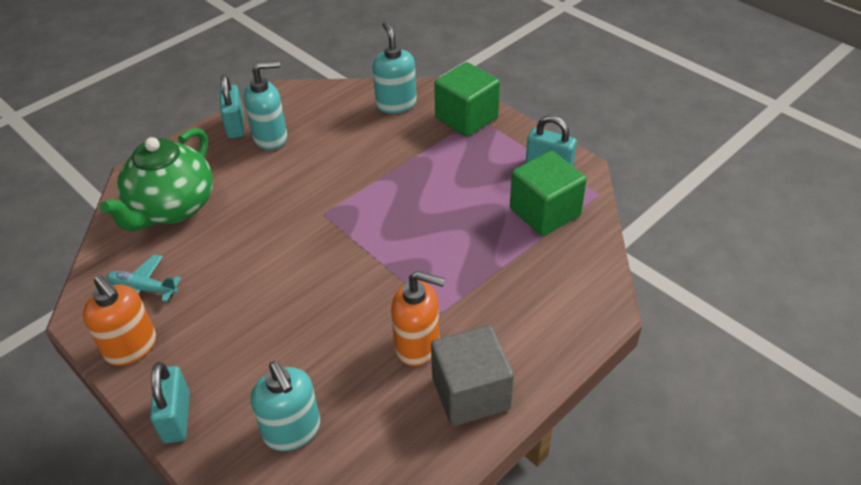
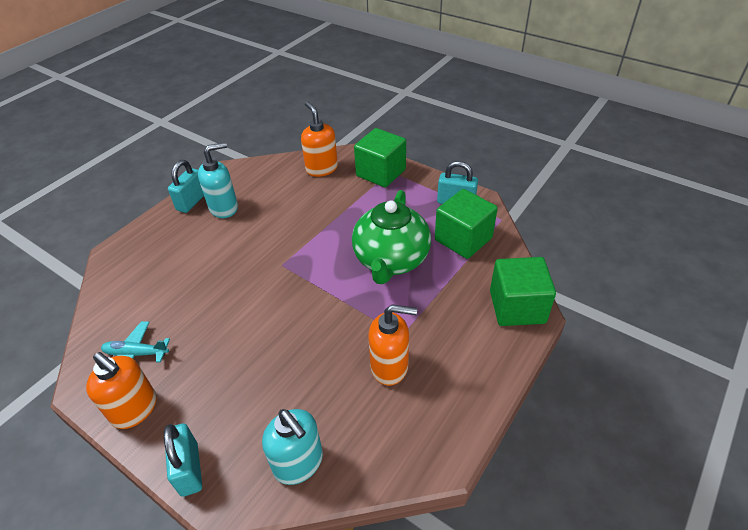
camera: 10 degrees left, 0 degrees up
(172, 208) = (150, 278): green teapot -> green teapot (391, 260)
(235, 125) = (192, 201): turquoise padlock -> turquoise padlock turned 45 degrees clockwise
(396, 104) = (321, 168): turquoise soap dispenser -> orange soap dispenser
(471, 393) = (445, 401): grey cube -> none
(586, 301) = (517, 307): none -> green cube

